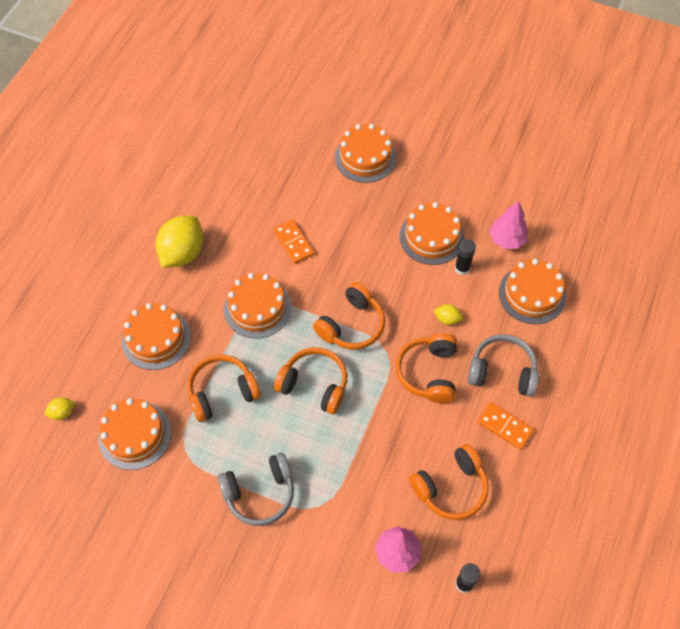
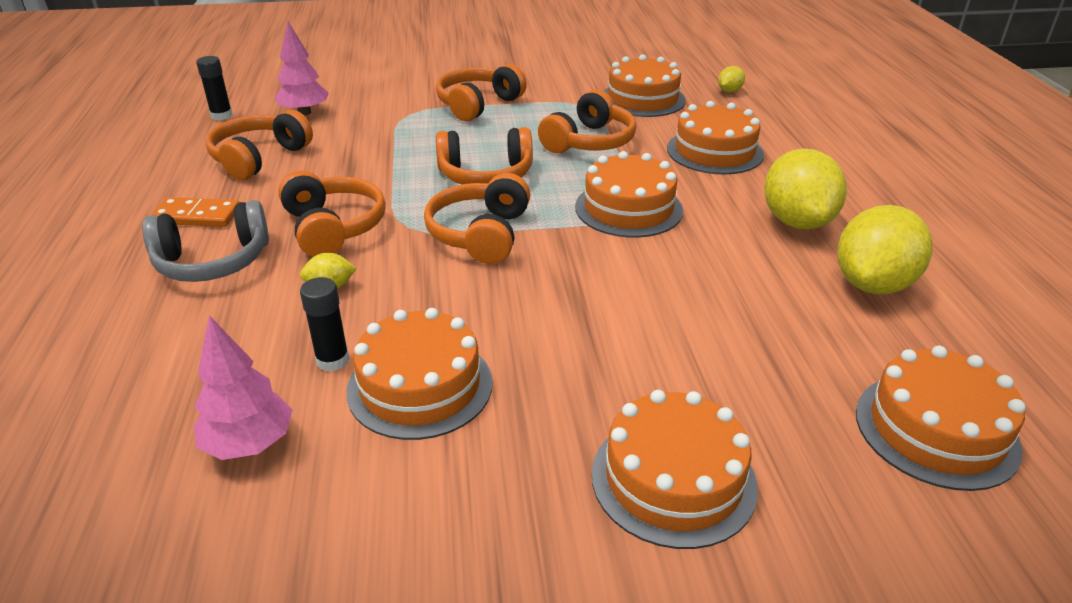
camera: 150 degrees right, 25 degrees down
(198, 198) = (873, 284): none -> yellow lemon
(260, 493) = (478, 105): grey headphones -> orange headphones
(293, 243) = (659, 287): orange domino -> none
(532, 294) = (172, 371): orange cake -> orange cake (936, 430)

